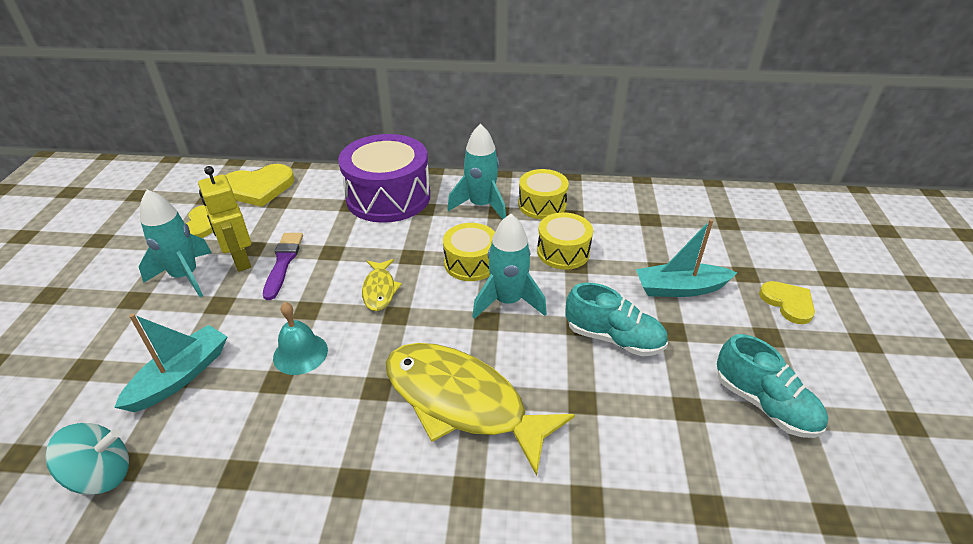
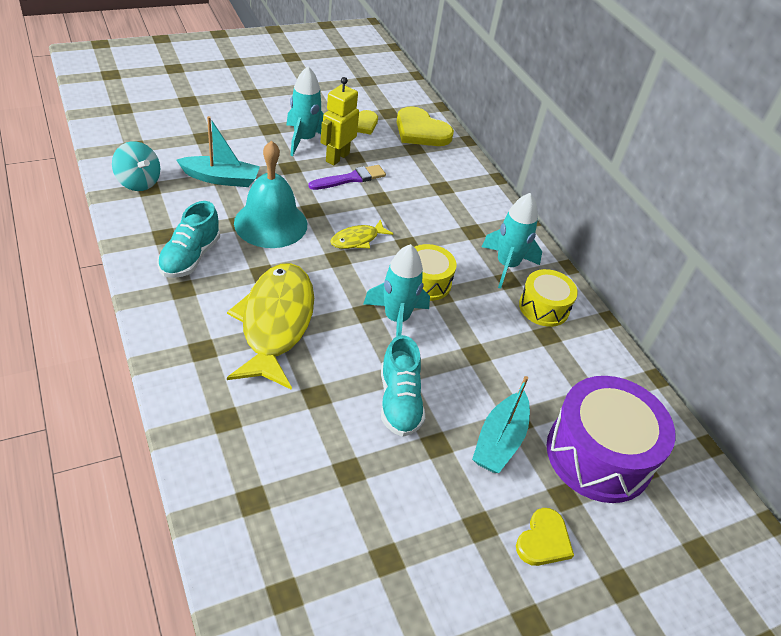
camera: 55 degrees right, 5 degrees up
(300, 353) = (270, 223): turquoise bell -> turquoise bell, size x1.76
(388, 197) = (470, 204): purple drum -> purple drum (598, 455)
(563, 252) = (487, 340): yellow drum -> none
(680, 288) = (499, 441): turquoise boat -> turquoise boat turned 120 degrees counterclockwise
(764, 404) = (386, 530): turquoise shoe -> turquoise shoe (190, 257)

